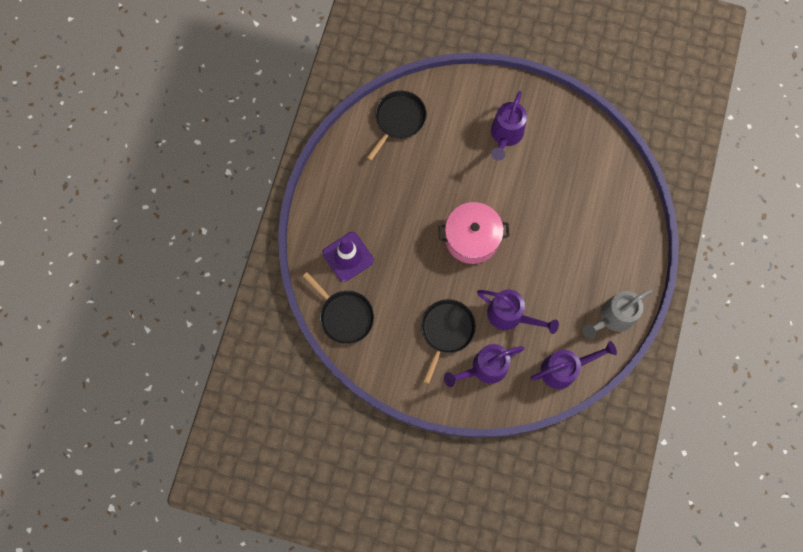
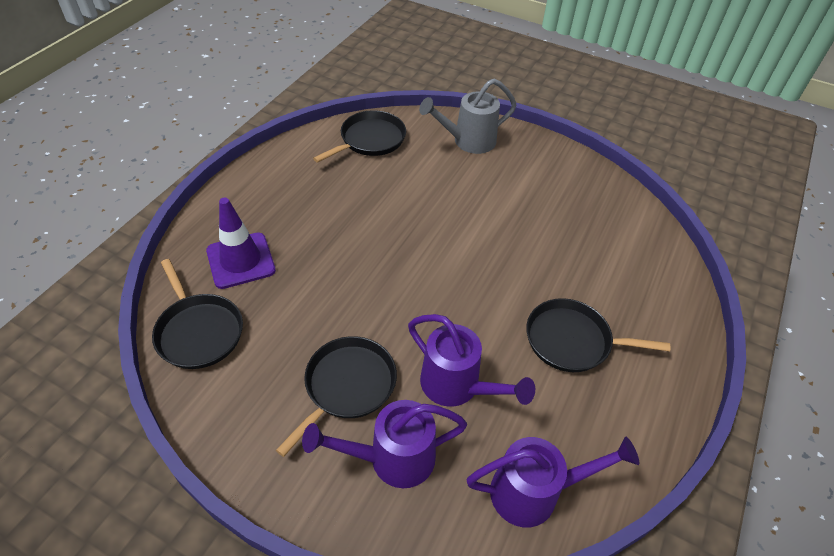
camera: 10 degrees right, 25 degrees down
(472, 238) = (425, 274): pink pot -> none
(505, 135) = (501, 177): purple watering can -> none
(574, 267) = (572, 340): none -> black pan
(613, 317) = (631, 426): grey watering can -> grey watering can (468, 141)

